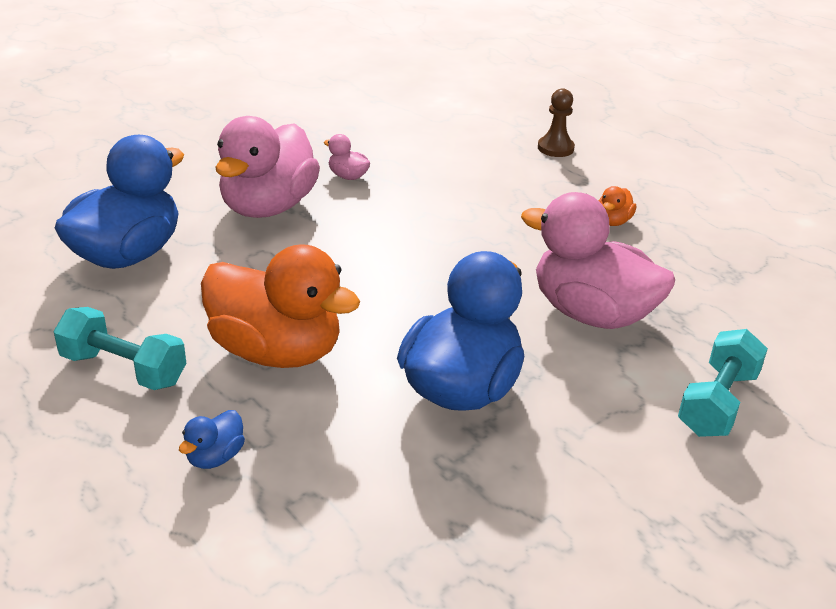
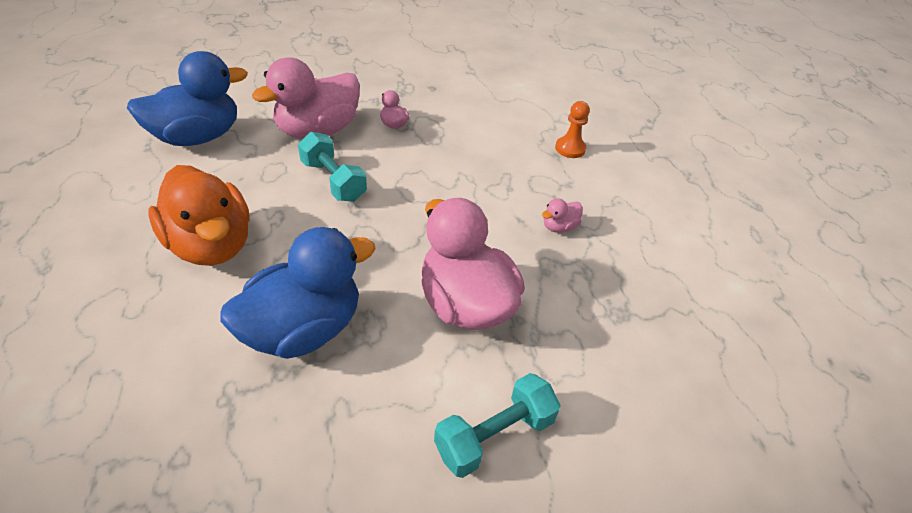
camera: 25 degrees right, 10 degrees up
(123, 369) = (109, 221): turquoise dumbbell -> turquoise dumbbell (333, 181)
(215, 457) = (90, 313): blue duck -> none
(555, 148) = (570, 149): brown pawn -> orange pawn
(613, 221) = (559, 227): orange duck -> pink duck

